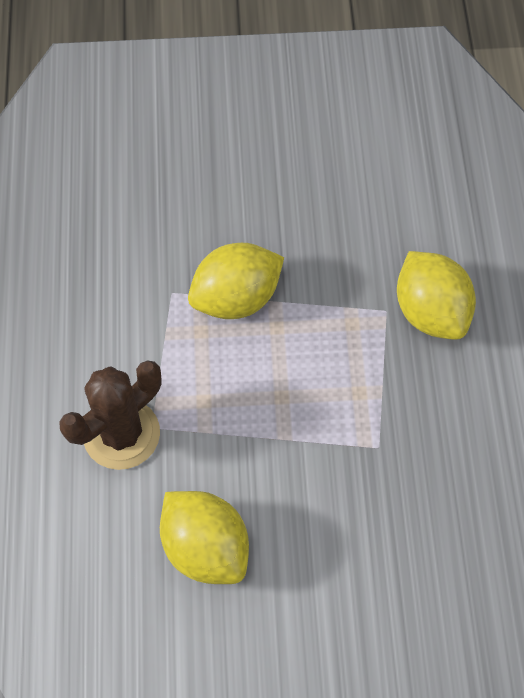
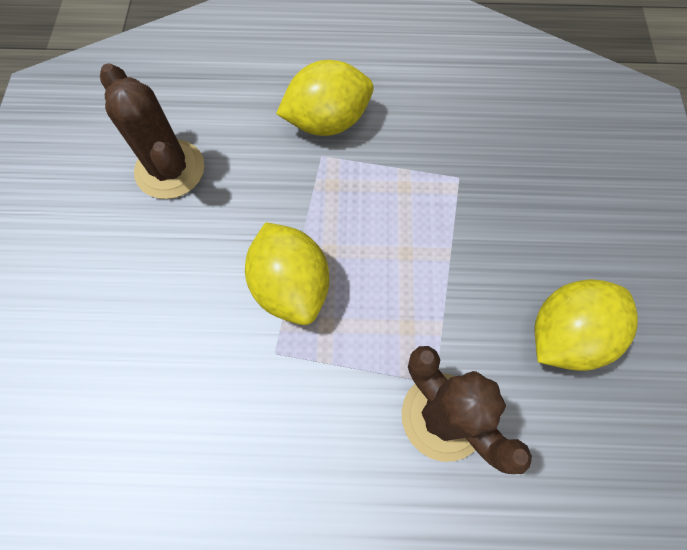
camera: 85 degrees left, 5 degrees up
(349, 179) = (170, 169): none -> brown cactus

